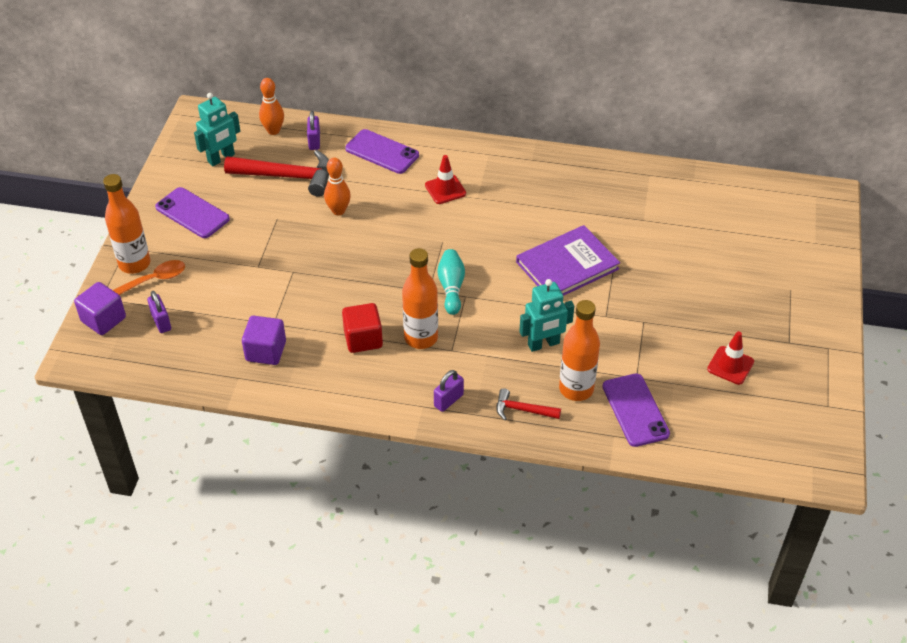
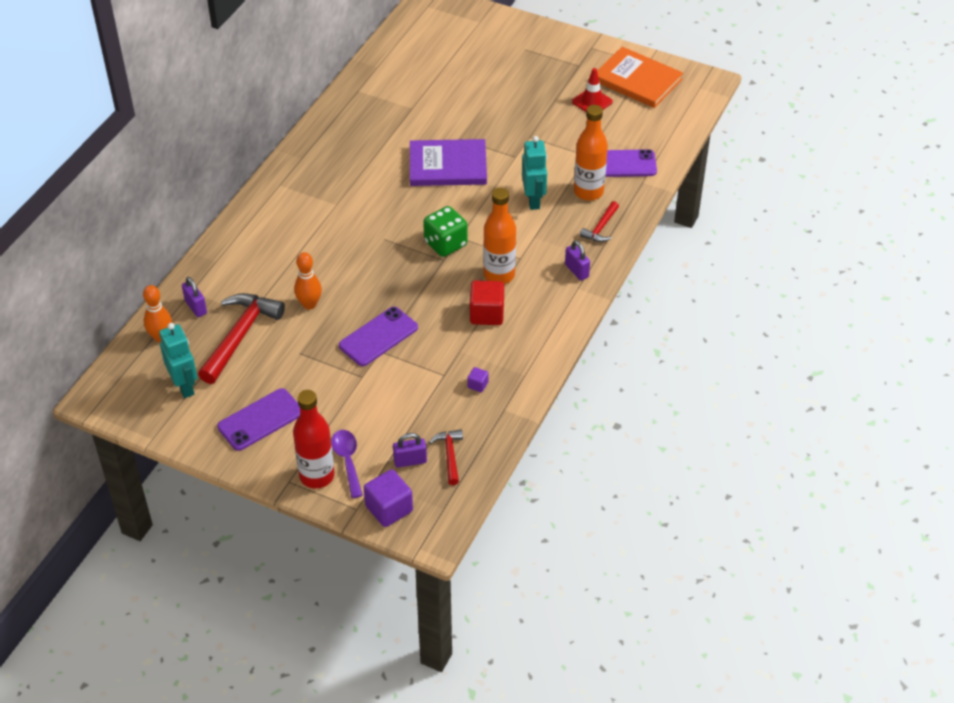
camera: 75 degrees left, 0 degrees up
(134, 264) = (317, 476): orange bottle -> red bottle
(155, 279) = (347, 460): orange spoon -> purple spoon
(173, 349) = (450, 455): none -> red hammer
(266, 351) = (478, 385): purple cube -> purple cube, size x0.49
(314, 141) = (196, 307): purple padlock -> purple padlock turned 45 degrees clockwise
(382, 152) = (238, 258): purple phone -> purple phone (378, 337)
(445, 189) = (315, 223): red traffic cone -> none
(451, 287) = (445, 244): turquoise bowling pin -> green dice
(567, 265) = (448, 166): purple book -> purple book turned 75 degrees counterclockwise
(792, 401) = (637, 80): none -> orange book

